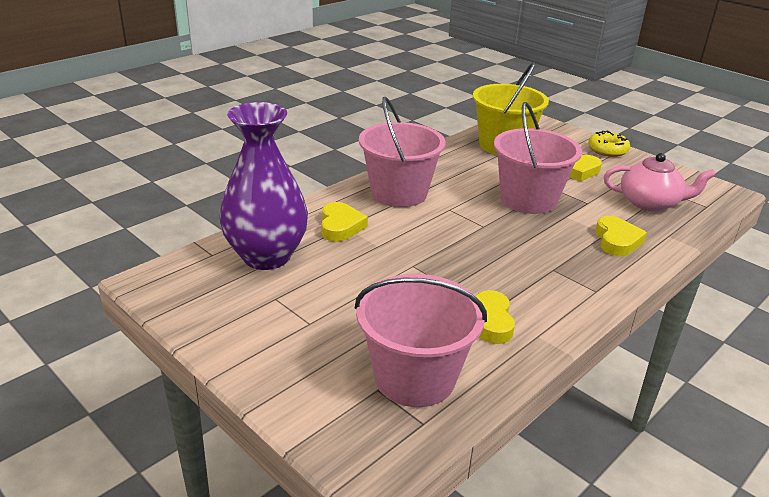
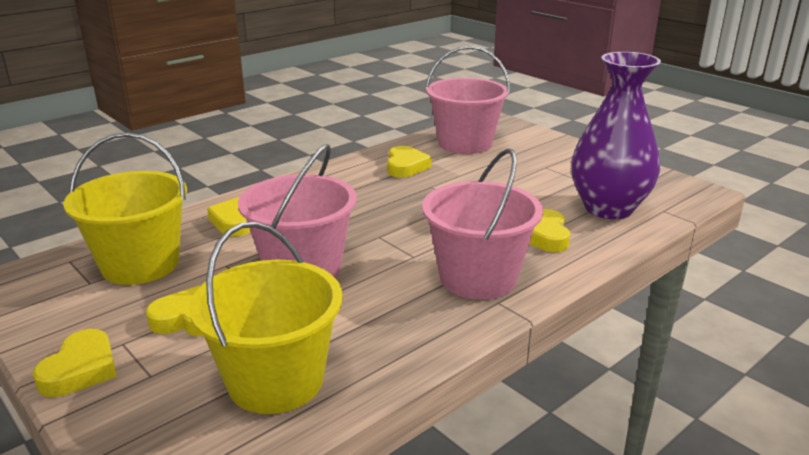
camera: 175 degrees left, 5 degrees down
(607, 150) = (81, 369): yellow donut -> yellow heart
(650, 203) = (140, 264): pink teapot -> yellow bucket

